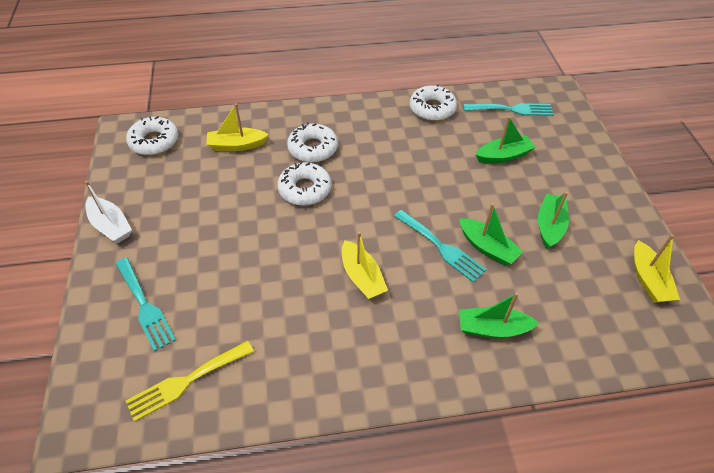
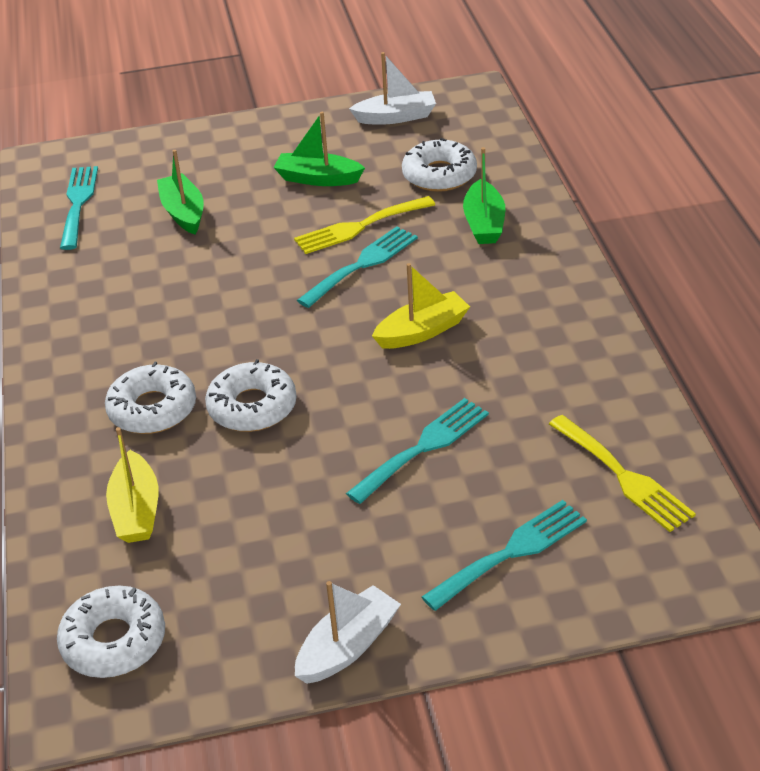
camera: 90 degrees left, 10 degrees down
(248, 269) = (424, 447): none -> turquoise fork
(432, 109) = (64, 281): white donut -> white donut (439, 175)
(487, 247) = (359, 227): green boat -> yellow fork
(648, 280) = (396, 117): yellow boat -> white boat

